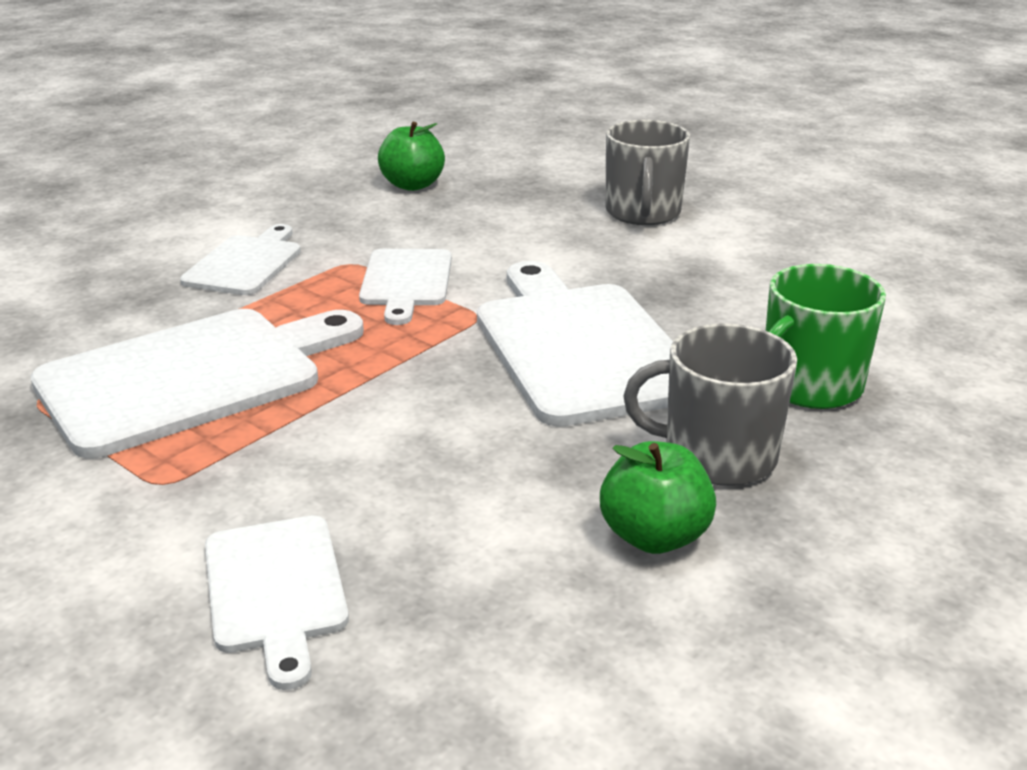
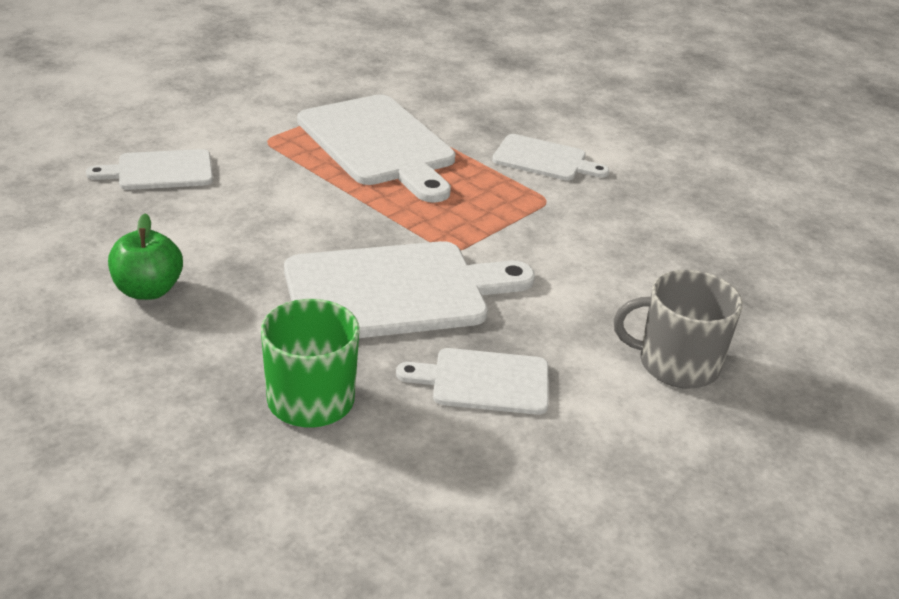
camera: 90 degrees right, 5 degrees up
(406, 281) = (513, 222): white cutting board -> white cutting board (484, 381)
(412, 185) = (718, 235): green apple -> none
(717, 456) = (225, 331): grey mug -> none

